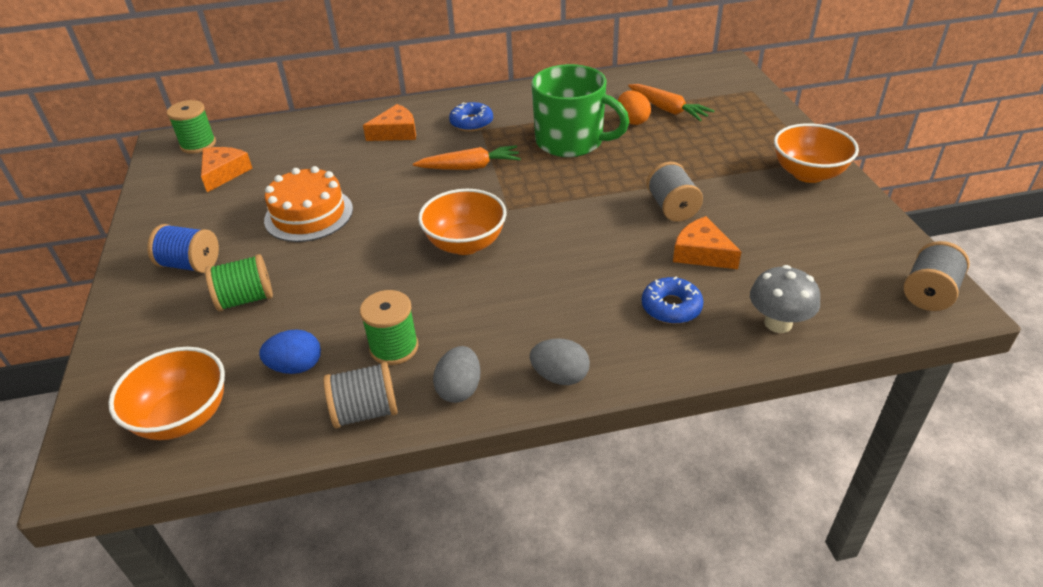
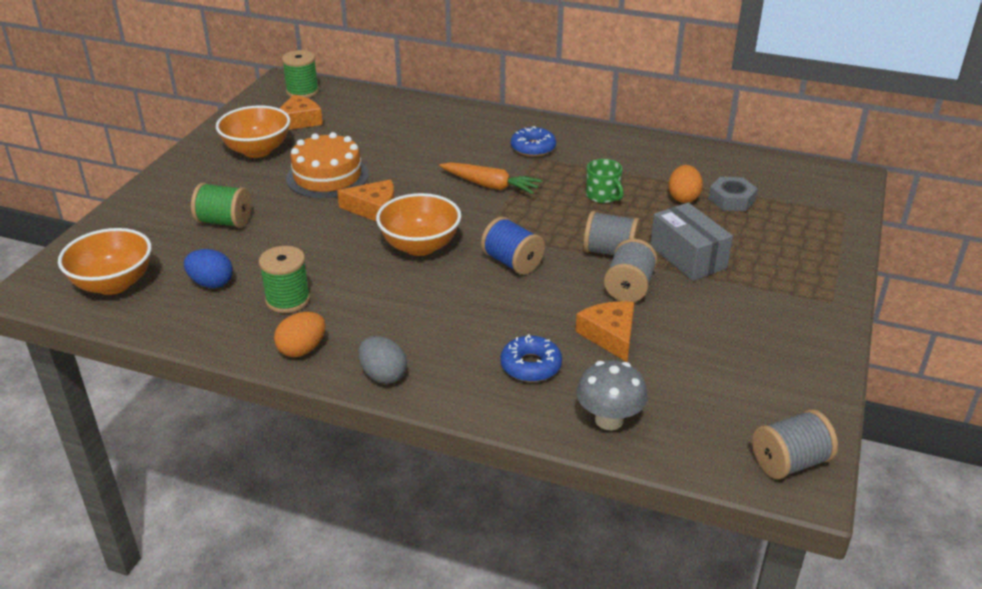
camera: 30 degrees right, 5 degrees down
(190, 264) = (213, 182): blue spool -> blue spool (512, 262)
(365, 411) = (225, 334): grey spool -> grey spool (610, 252)
(396, 132) = (461, 134): orange cheese -> orange cheese (374, 209)
(459, 389) = (302, 349): grey egg -> orange egg
(571, 141) = (603, 196): green mug -> green mug, size x0.46
(667, 109) = (731, 199): orange carrot -> grey nut
(687, 166) = (688, 257): none -> grey box
(808, 174) = (804, 310): orange bowl -> orange bowl (257, 150)

